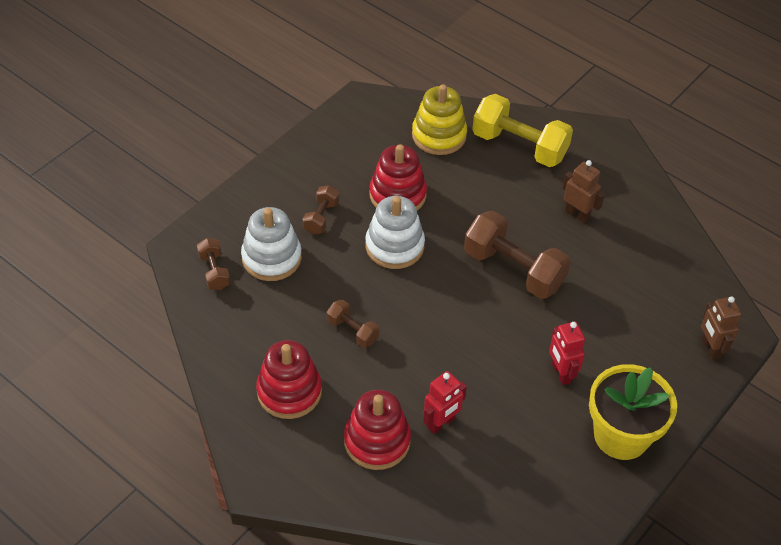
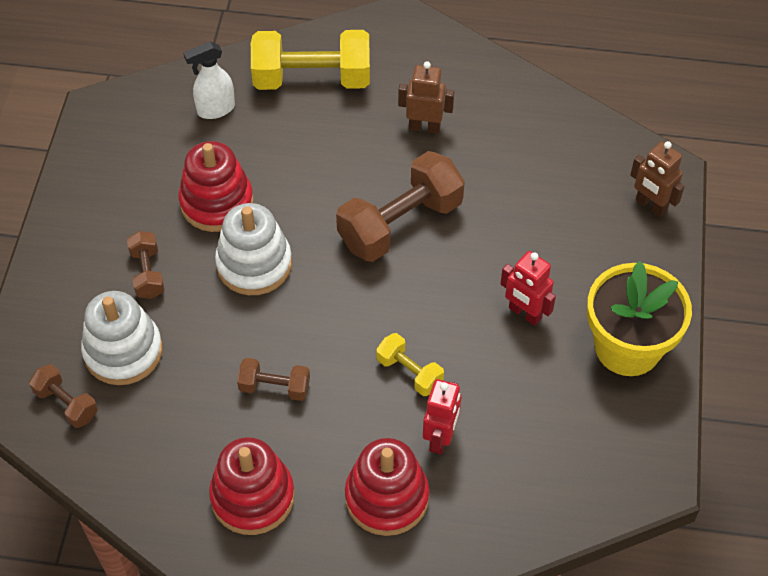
camera: 30 degrees left, 5 degrees up
(439, 135) = (215, 109): yellow stacking toy -> white spray bottle
(450, 369) = (409, 372): none -> yellow dumbbell
(513, 269) = (400, 224): brown dumbbell -> brown dumbbell turned 45 degrees counterclockwise

